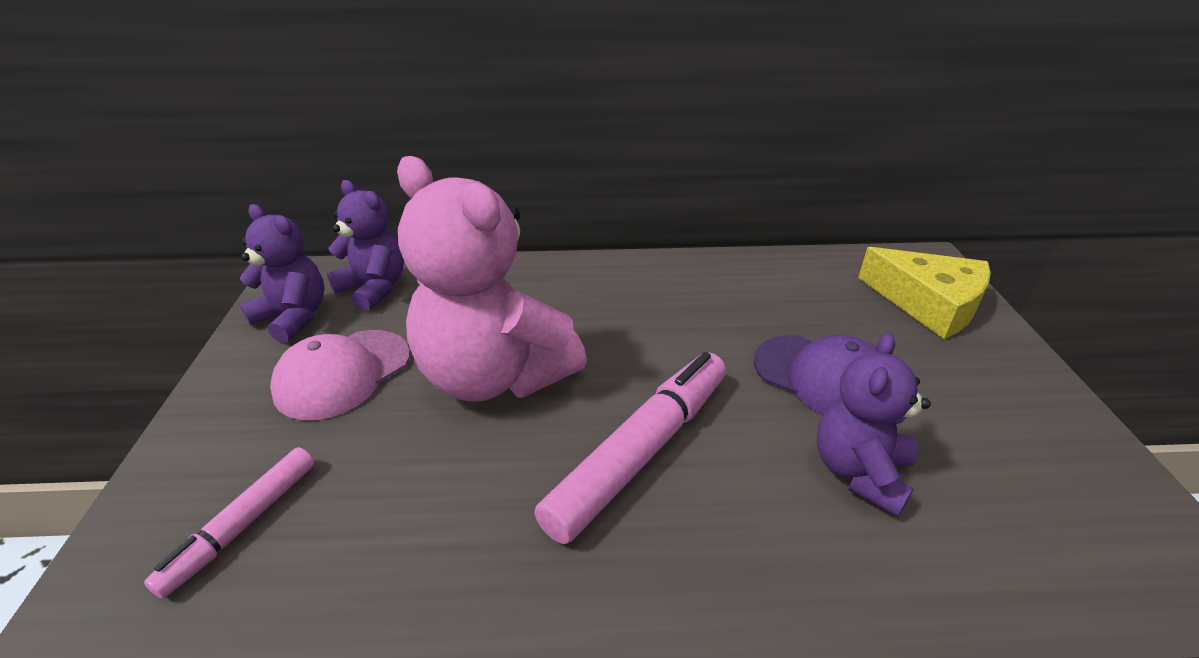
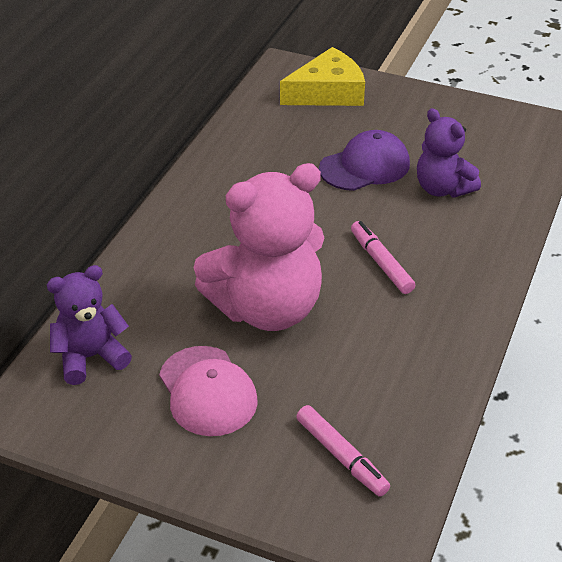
camera: 65 degrees left, 5 degrees up
(293, 317) = (98, 416): purple teddy bear -> none
(640, 452) = (381, 263): pink marker -> pink marker, size x0.58

